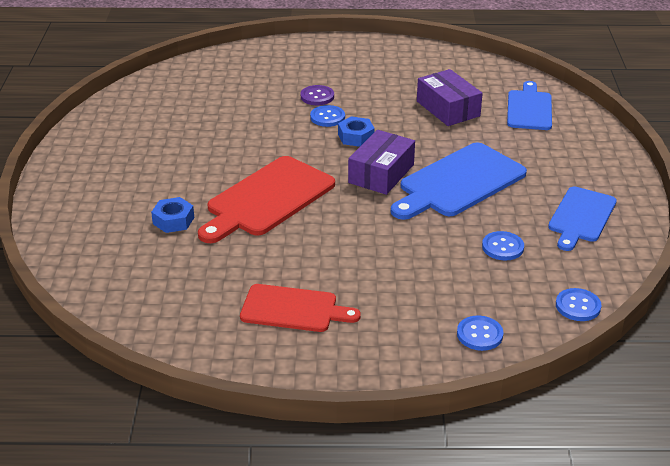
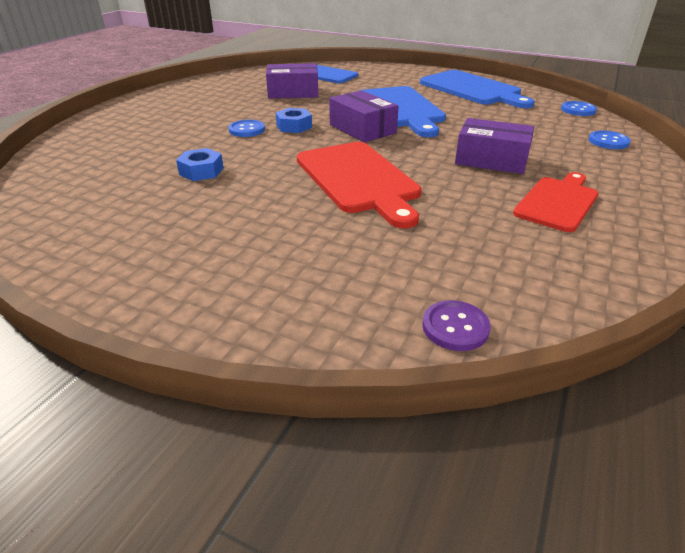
camera: 65 degrees left, 0 degrees up
(173, 220) = (355, 237): blue nut -> blue nut (201, 171)
(317, 96) = (205, 127): purple button -> purple button (455, 327)
(362, 261) = (491, 160): none -> purple box
(502, 247) = (497, 114): blue button -> none
(581, 217) = (472, 89): blue cutting board -> blue cutting board, size x1.54

